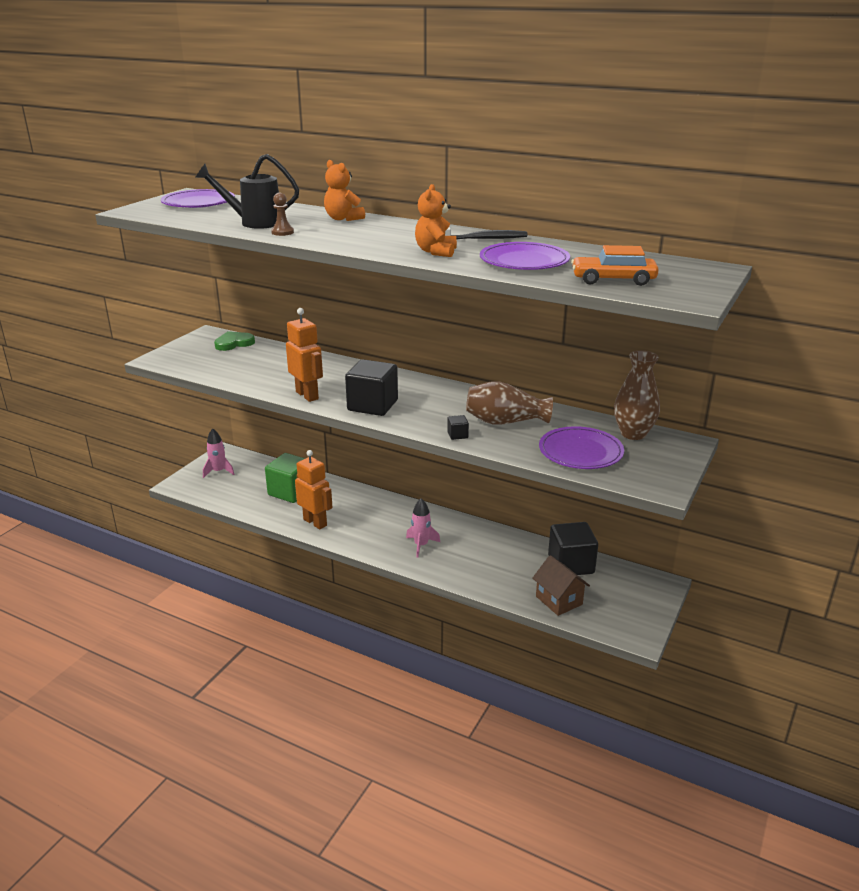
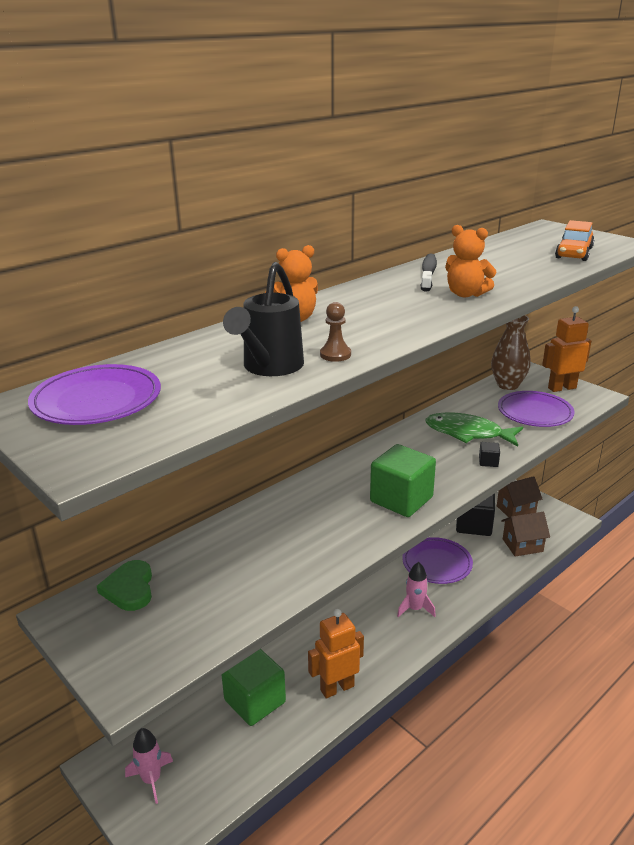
camera: 70 degrees left, 0 degrees up
(307, 395) = (352, 542): orange robot -> orange robot (561, 388)
(372, 405) = (401, 499): black cube -> green cube
(505, 422) = (468, 433): brown vase -> green fish
(524, 261) = (511, 269): purple plate -> purple plate (437, 563)
(622, 591) = (516, 510): none -> brown house

